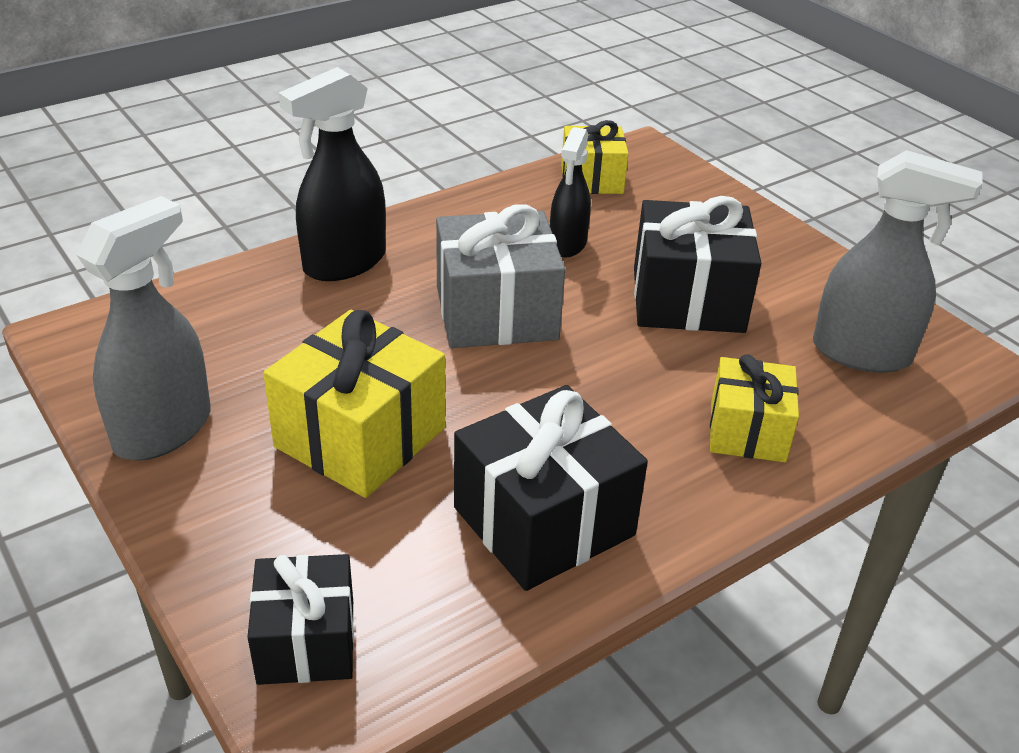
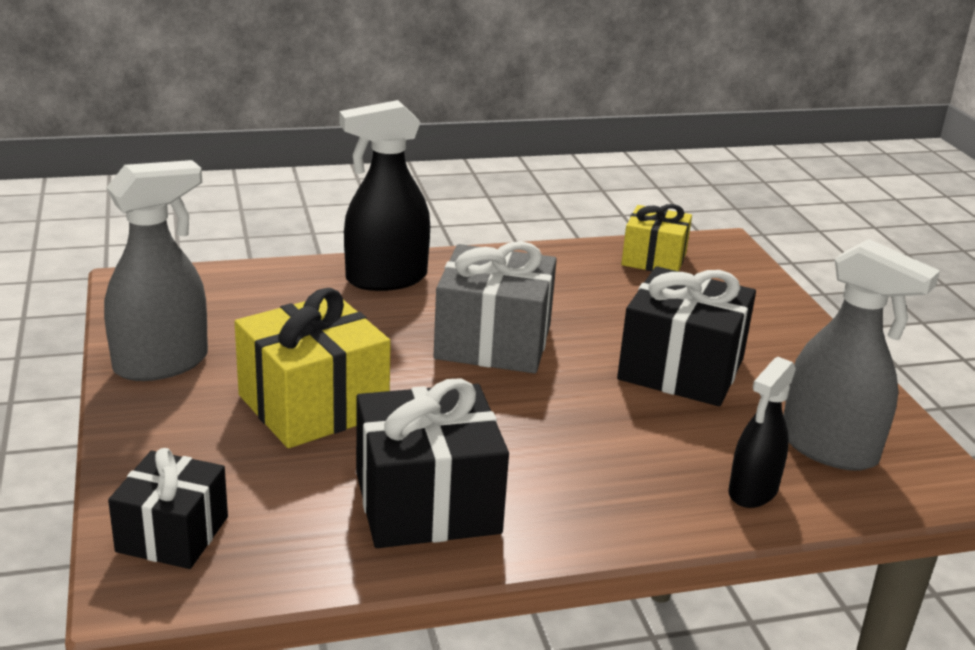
camera: 20 degrees right, 10 degrees down
(567, 244) = (595, 304): black spray bottle -> black spray bottle (752, 491)
(747, 431) = (666, 483): yellow gift -> none

